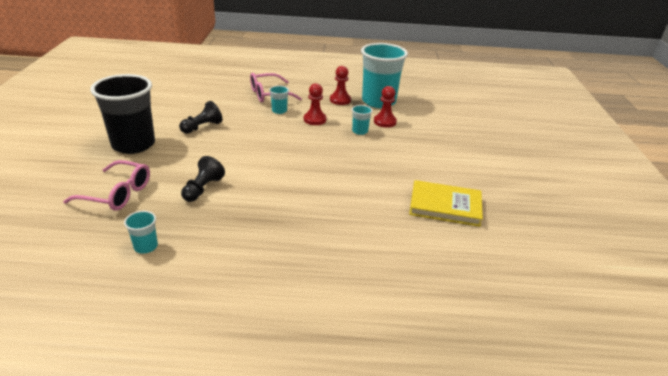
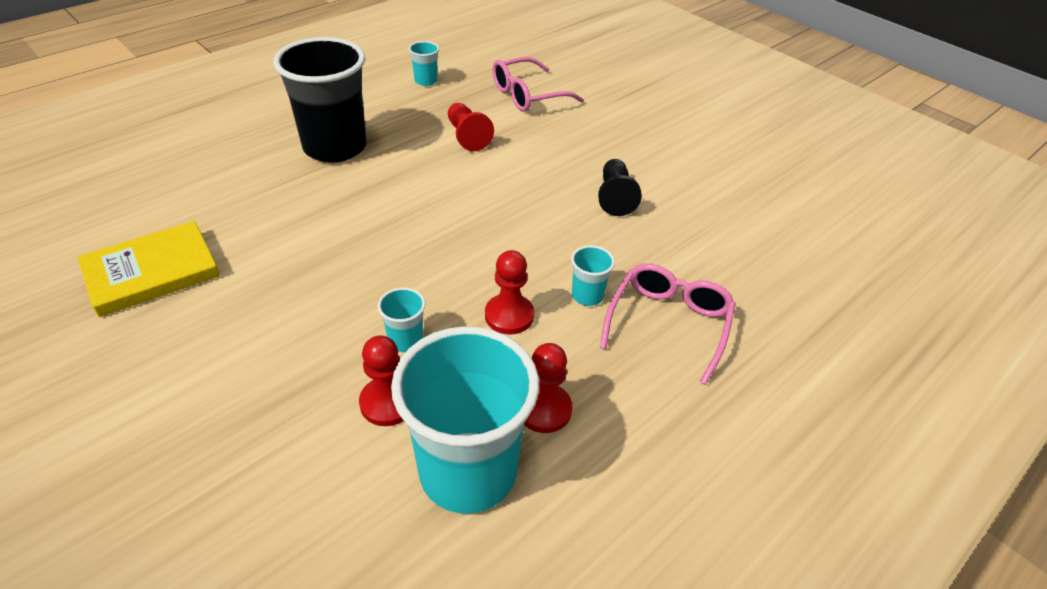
camera: 135 degrees right, 10 degrees up
(133, 144) = (624, 135): black cup -> black cup (335, 147)
(203, 189) = (467, 136): black pawn -> red pawn

